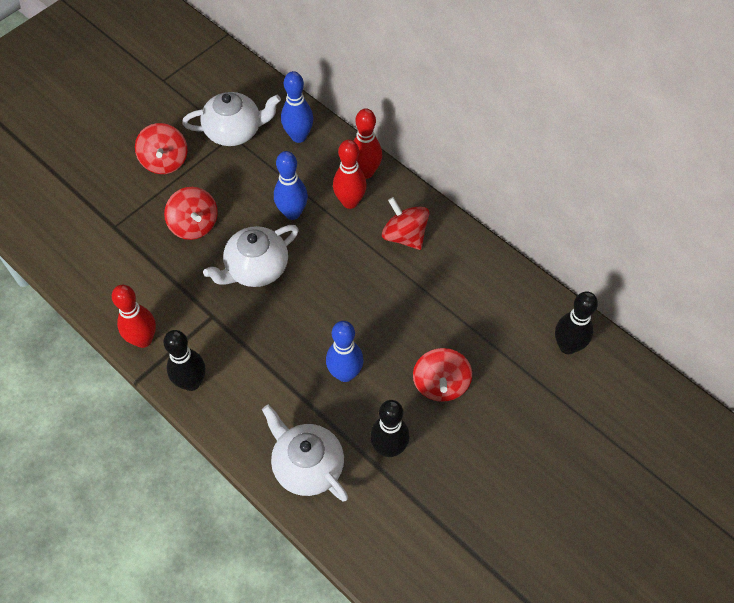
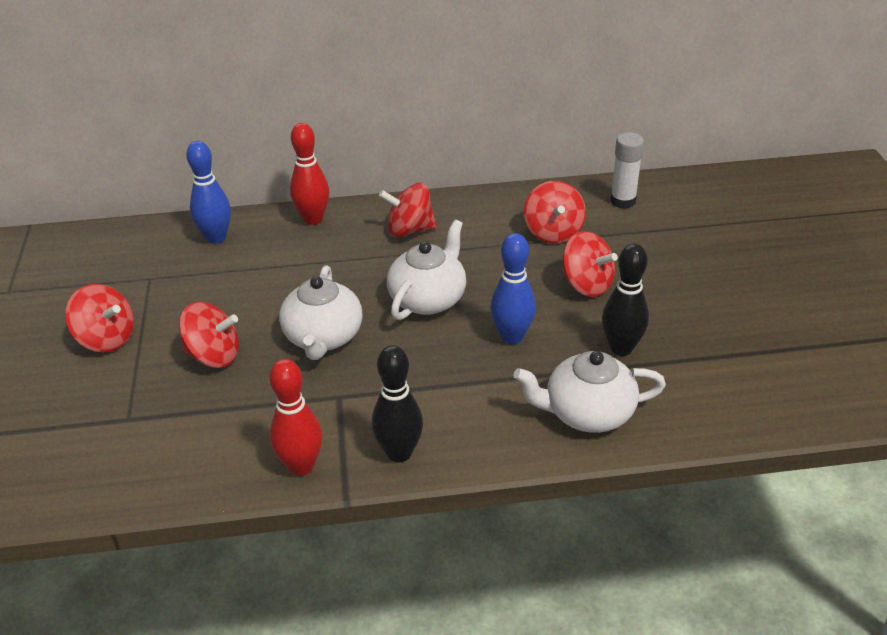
camera: 50 degrees left, 20 degrees down
(234, 131) = (147, 274): white teapot -> white teapot (428, 299)
(292, 213) = (294, 283): blue bowling pin -> none
(350, 202) = (331, 243): red bowling pin -> none
(483, 324) = (553, 232): none -> red spinning top
(567, 346) = (623, 201): black bowling pin -> white glue stick

